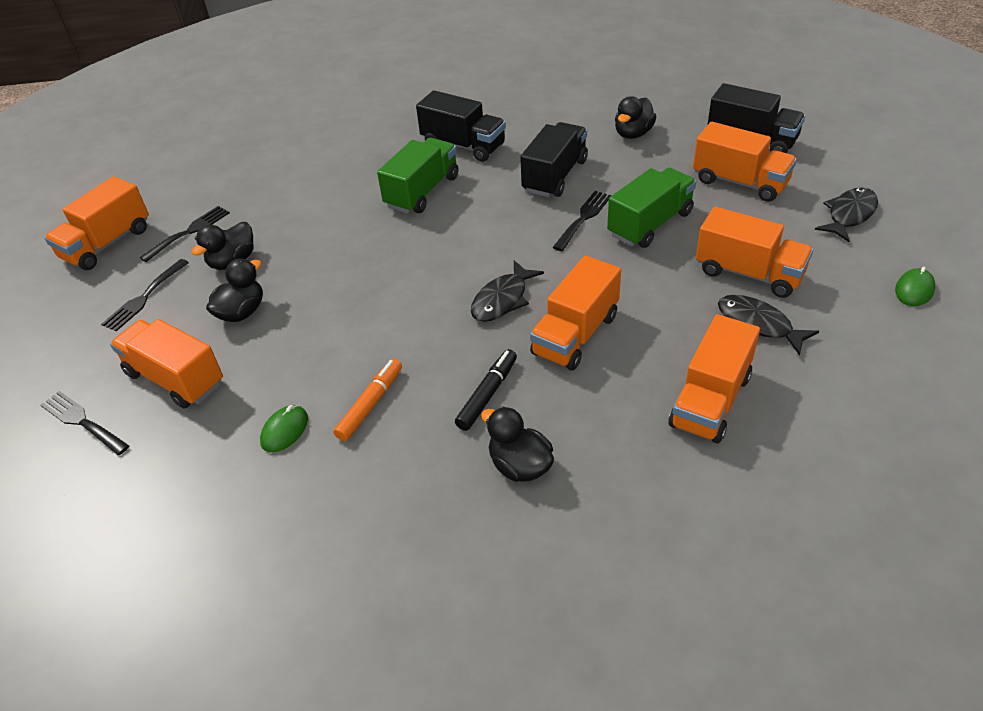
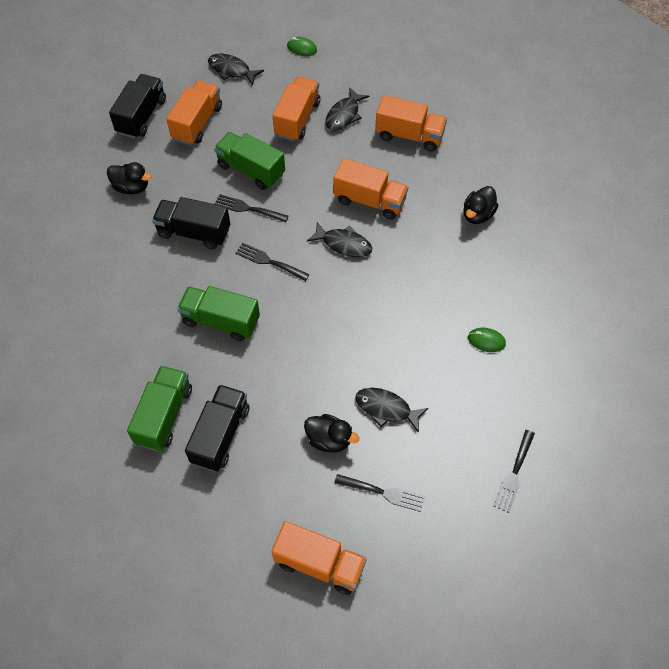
camera: 105 degrees left, 15 degrees up
(175, 378) = (461, 428): orange truck -> none
(189, 232) = (294, 494): black fork -> black fork (269, 261)
(242, 312) = (386, 409): black duck -> black fish
(326, 154) = (164, 415): none -> green truck
(370, 404) = (453, 298): orange marker -> none
(463, 145) = (149, 304): black truck -> black truck (220, 435)
(487, 394) = (430, 238): black marker -> none

